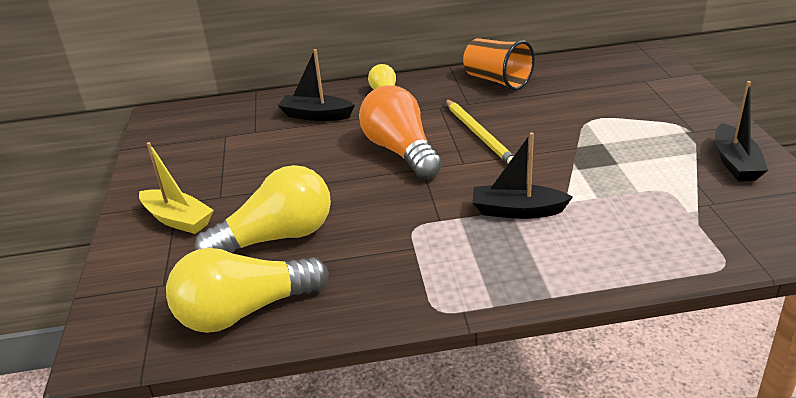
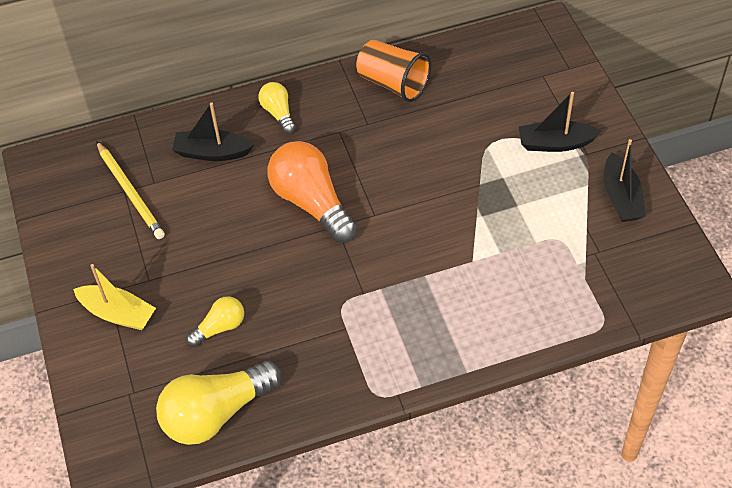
camera: 10 degrees left, 20 degrees up
(277, 237) = (219, 327): yellow light bulb -> yellow light bulb, size x0.52
(479, 135) = (385, 172): yellow pencil -> yellow pencil (130, 192)
(517, 211) = (431, 275): black boat -> black boat (555, 143)

